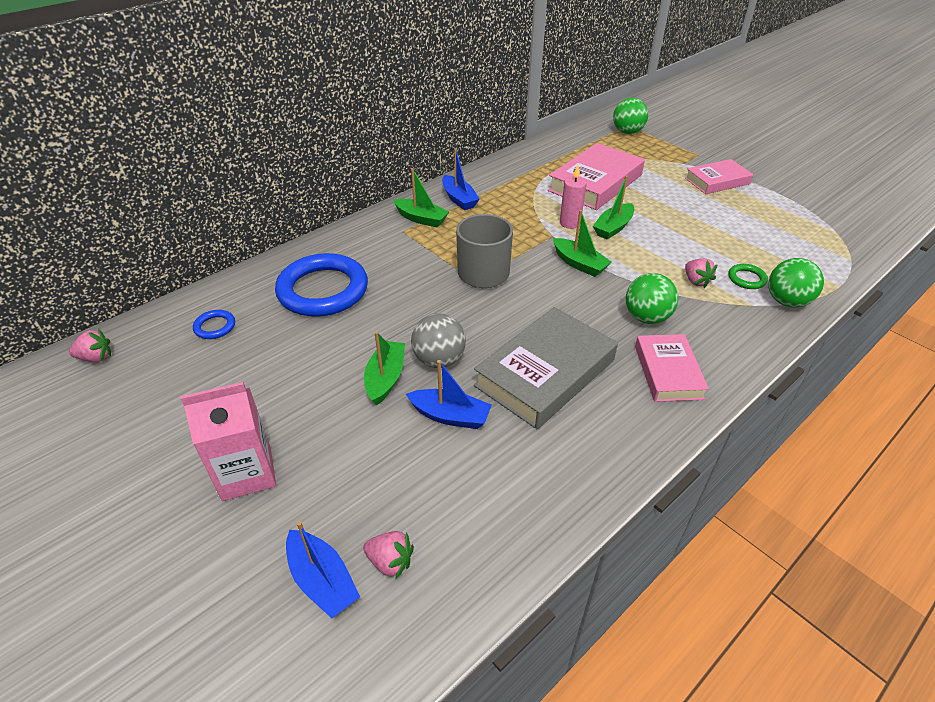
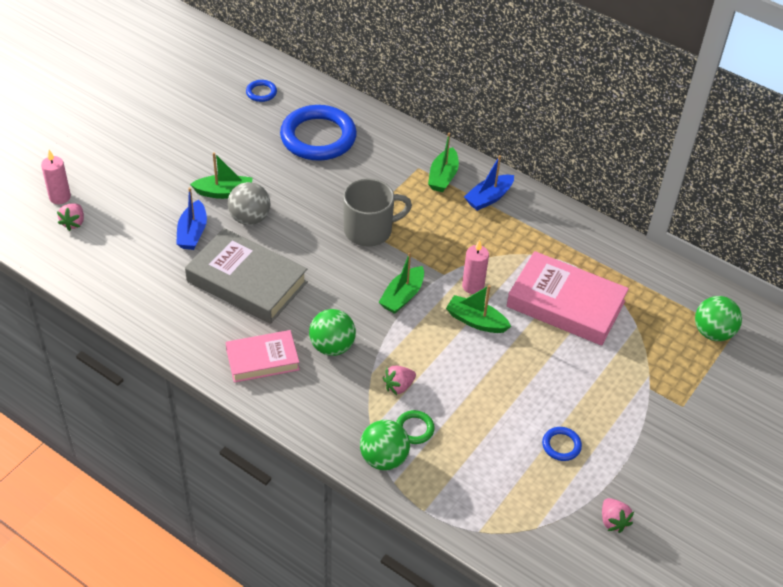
camera: 75 degrees right, 5 degrees up
(96, 357) = (218, 49): pink strawberry -> pink strawberry (613, 521)
(247, 473) = (131, 146): pink carton -> none
(322, 580) = (60, 197): blue boat -> pink candle
(717, 181) = (617, 419): pink book -> none
(748, 208) = (561, 445): none -> blue ring

